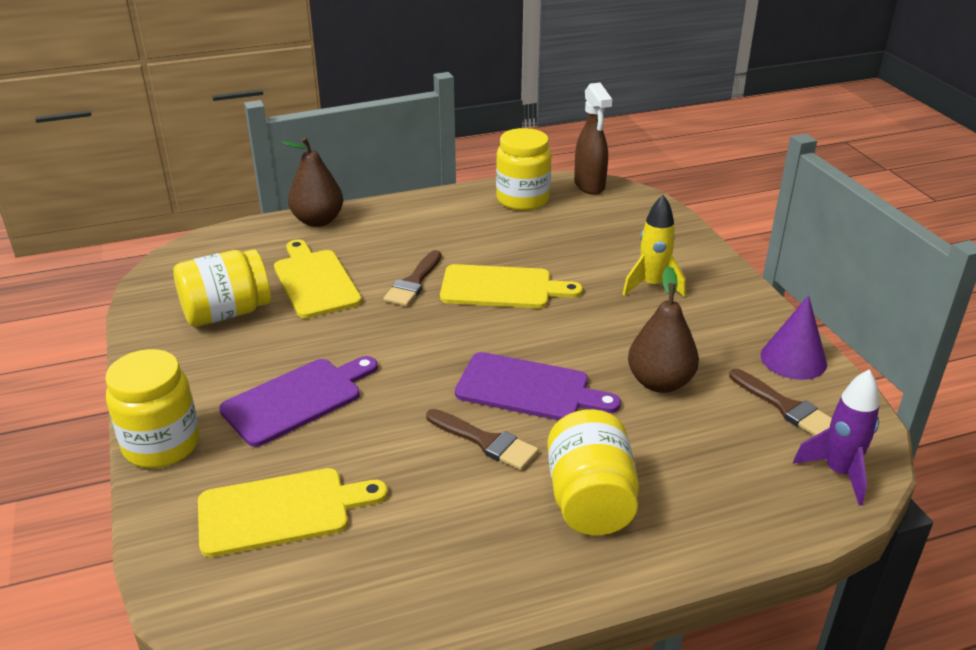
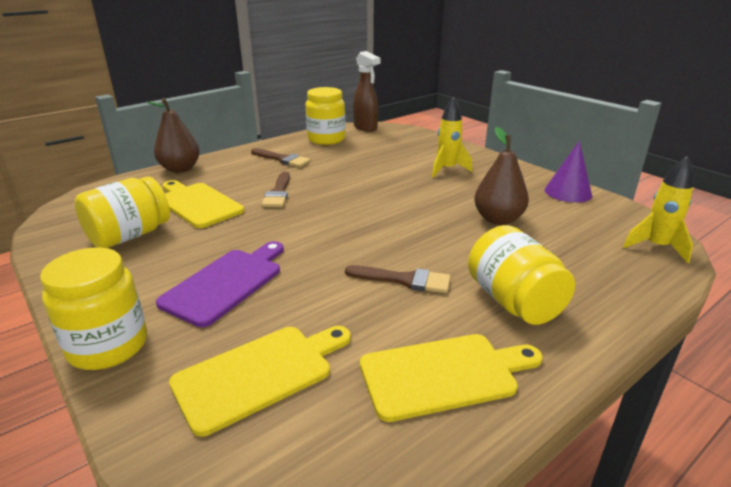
camera: 20 degrees left, 5 degrees down
(501, 287) = (346, 186): yellow cutting board -> yellow cutting board (443, 374)
(528, 388) = (410, 240): purple cutting board -> none
(785, 407) = (588, 218): brown brush -> brown brush (282, 159)
(839, 472) = (656, 247): purple rocket -> yellow rocket

